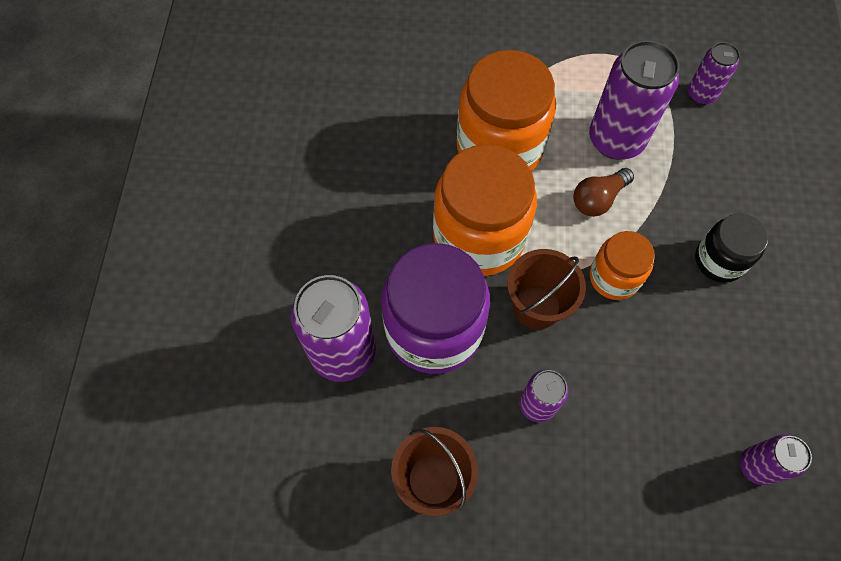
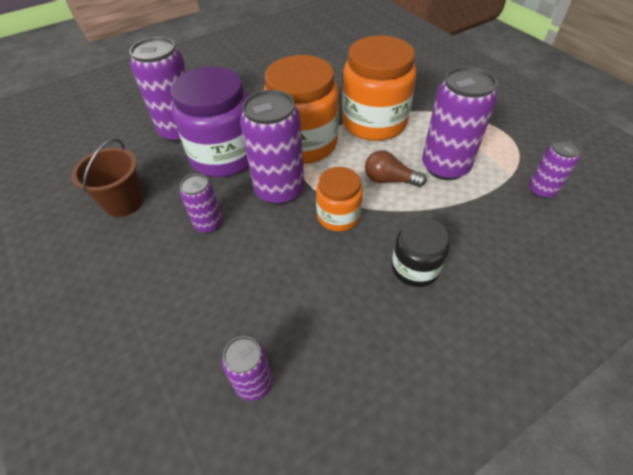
camera: 55 degrees right, 15 degrees down
(536, 306) = (279, 190): brown bucket -> purple can

